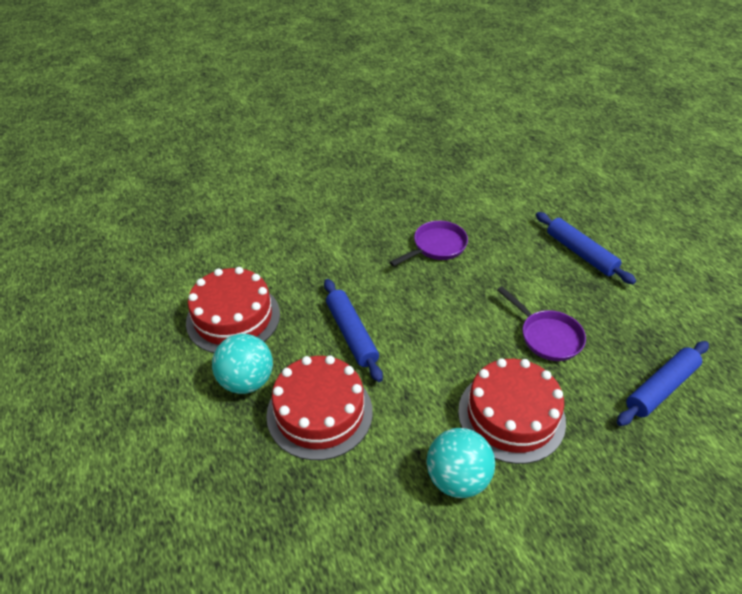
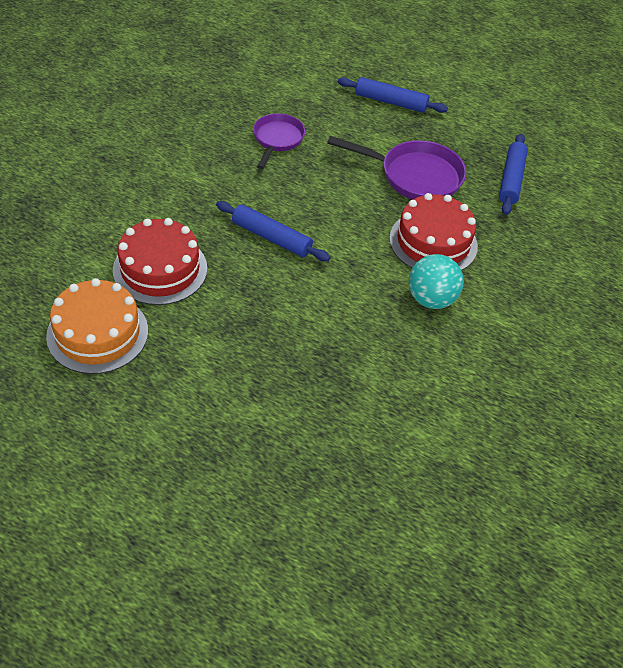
camera: 40 degrees left, 5 degrees up
(134, 349) = (97, 333): none -> orange cake
(246, 381) = (221, 310): turquoise ball -> none
(319, 412) = (300, 304): red cake -> none
(547, 336) = (415, 176): purple pan -> purple pan, size x1.54

